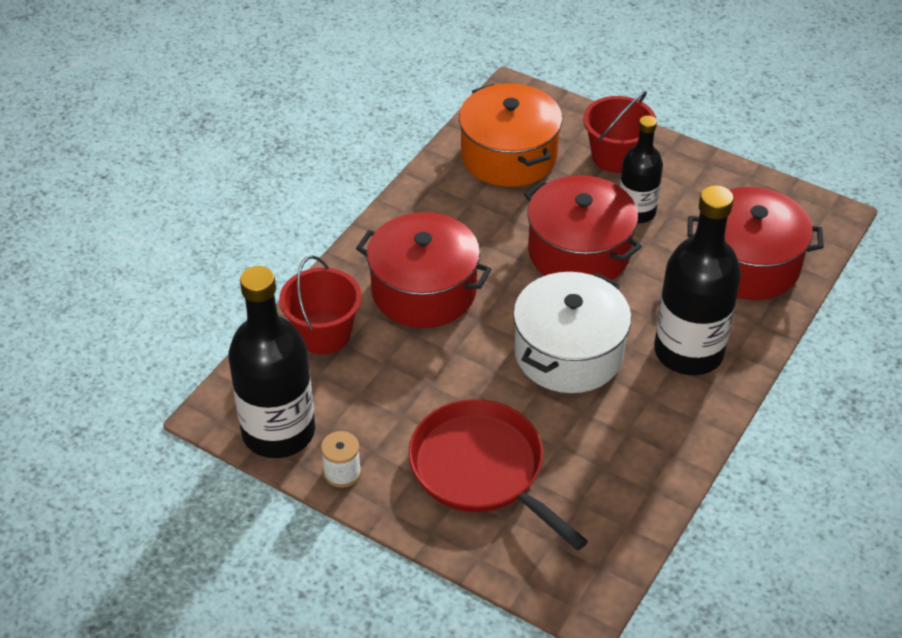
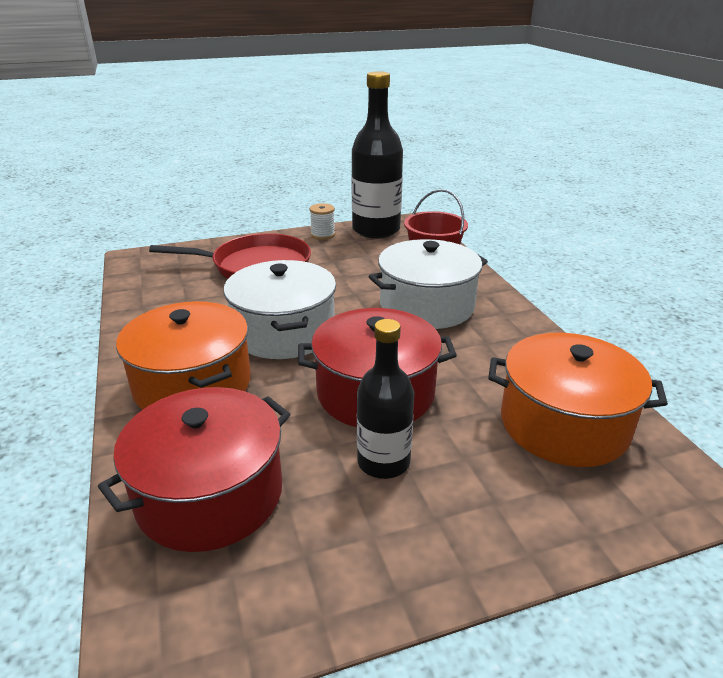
camera: 130 degrees right, 15 degrees down
(423, 290) = (426, 306): red pot -> white pot
(615, 156) = (492, 506): red bucket -> none
(688, 352) = (193, 384): black bottle -> orange pot

